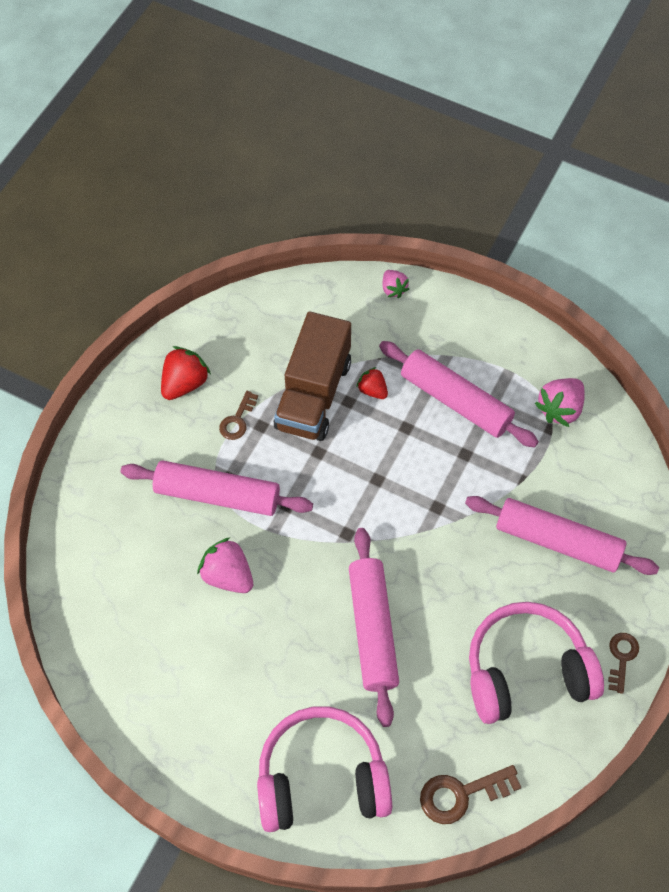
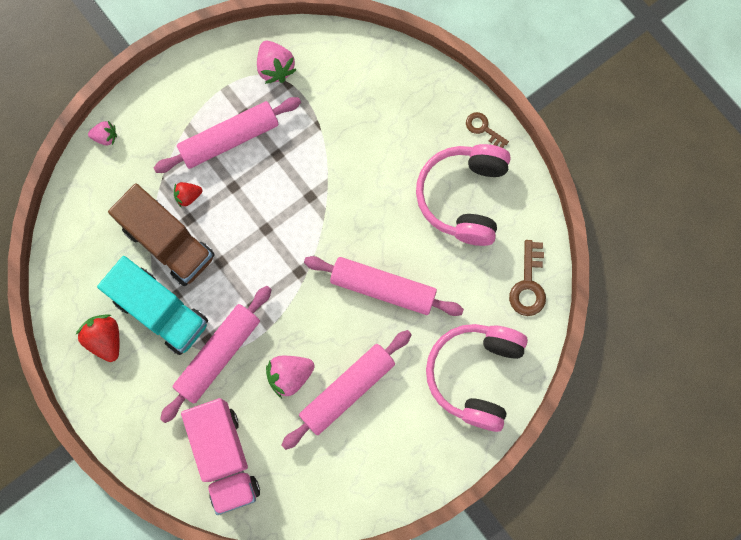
camera: 65 degrees left, 15 degrees up
(110, 550) = (224, 457): none -> pink truck
(237, 420) = (160, 311): brown key -> turquoise truck
(558, 541) = (379, 125): pink rolling pin -> pink rolling pin (347, 390)

